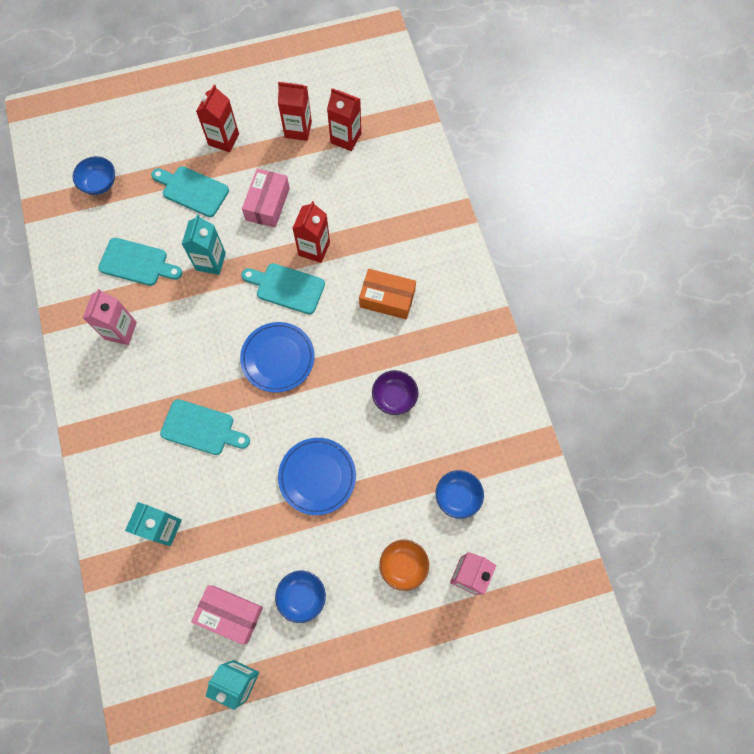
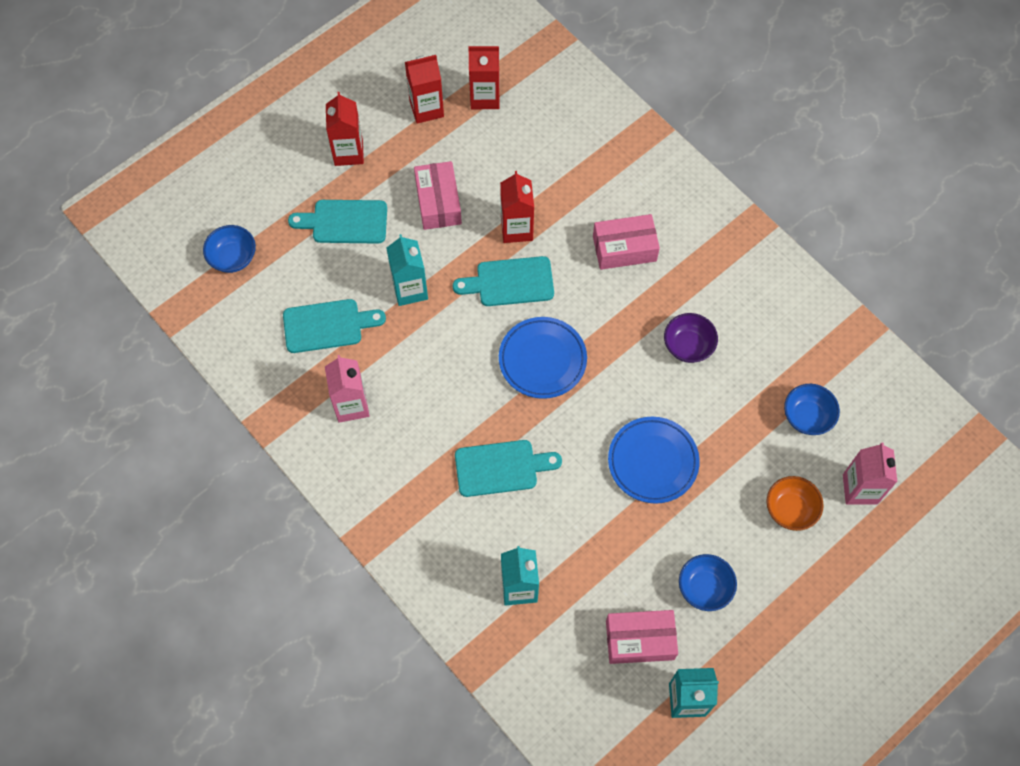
camera: 25 degrees left, 5 degrees down
(387, 298) = (624, 248): orange box -> pink box

